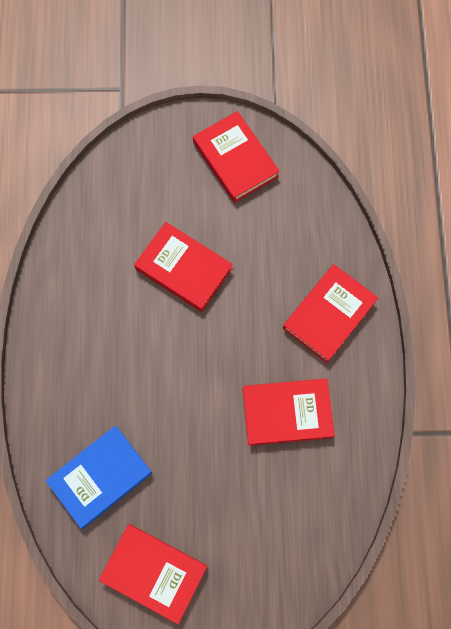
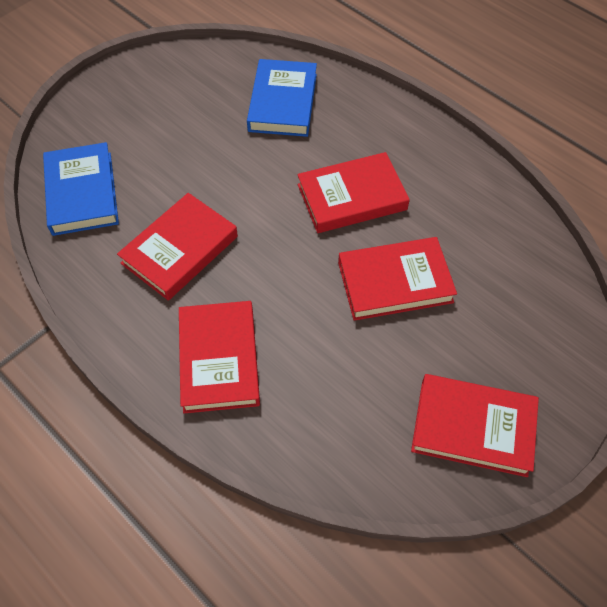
camera: 135 degrees right, 15 degrees down
(154, 572) = (181, 85): red book -> red book (352, 197)
(312, 526) = (82, 193): none -> blue book

